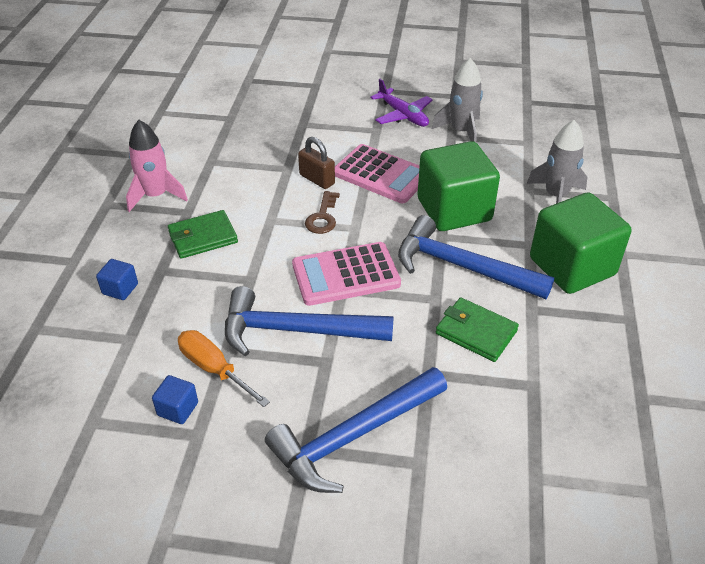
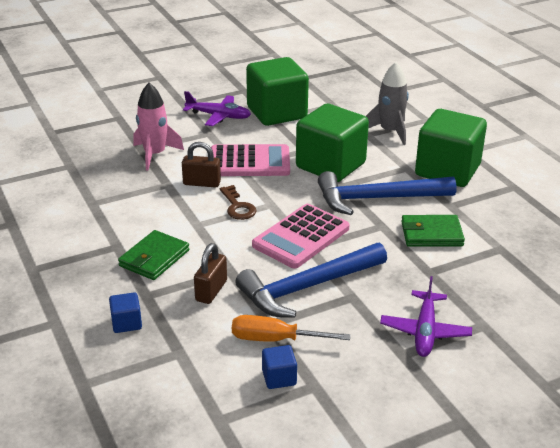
camera: 35 degrees left, 10 degrees down
(156, 195) = (72, 245): pink rocket -> pink rocket (155, 154)
(214, 292) = (211, 291): none -> brown padlock
(354, 436) = (425, 331): blue hammer -> purple plane
(461, 131) = (276, 113): grey rocket -> green cube

